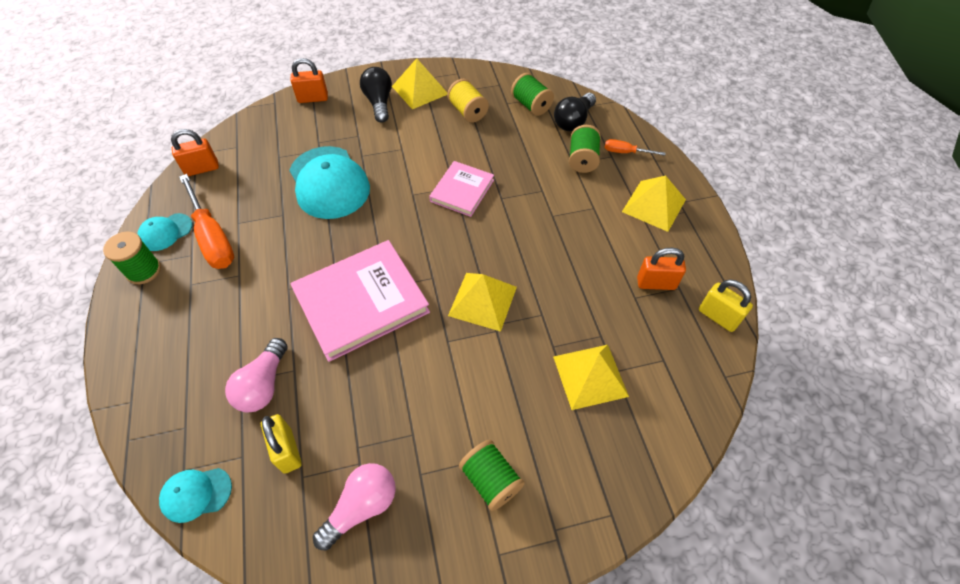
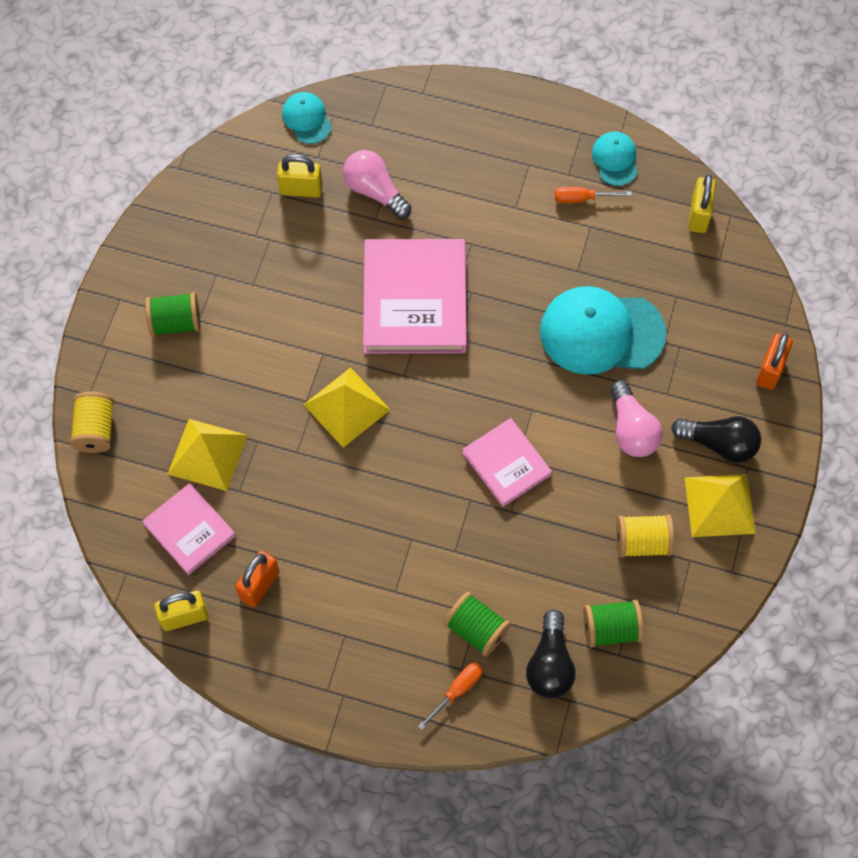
camera: 120 degrees right, 10 degrees up
(144, 270) = (571, 131): green spool -> none
(196, 494) = (307, 119): turquoise cap -> turquoise cap turned 45 degrees counterclockwise
(202, 169) = (698, 215): orange padlock -> yellow padlock
(212, 237) = (582, 198): orange screwdriver -> orange screwdriver, size x0.50
(362, 507) = (219, 224): pink light bulb -> pink light bulb (631, 429)
(573, 121) = (550, 664): black light bulb -> black light bulb turned 150 degrees counterclockwise
(638, 484) = (95, 430): none -> yellow spool
(653, 205) = (357, 661): yellow pyramid -> none
(657, 352) = (189, 530): none -> pink book

